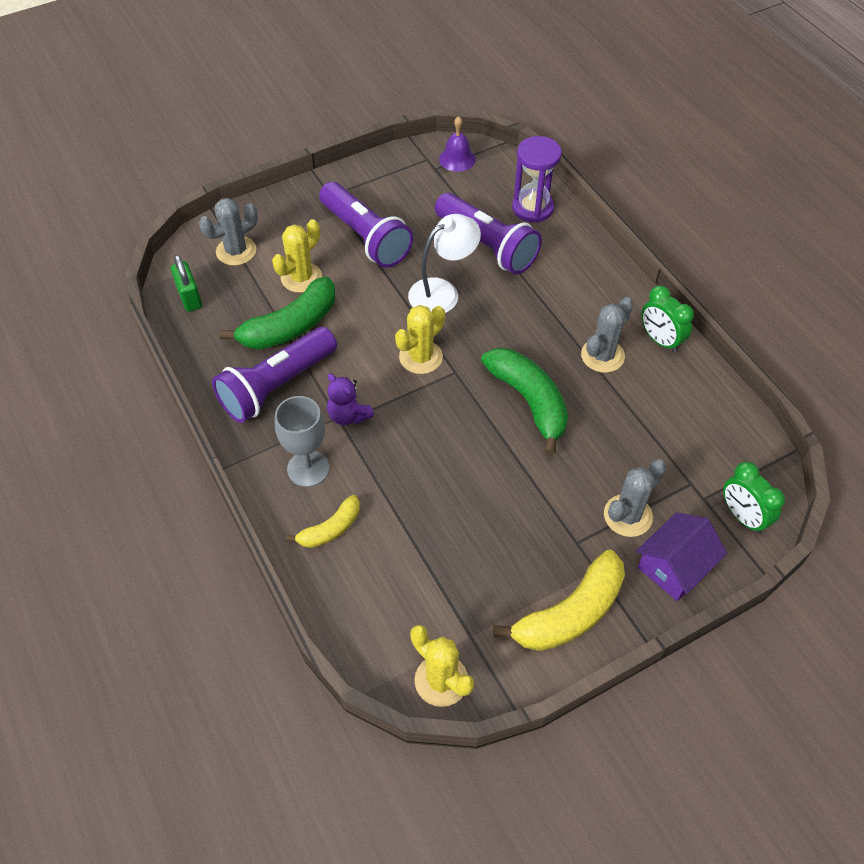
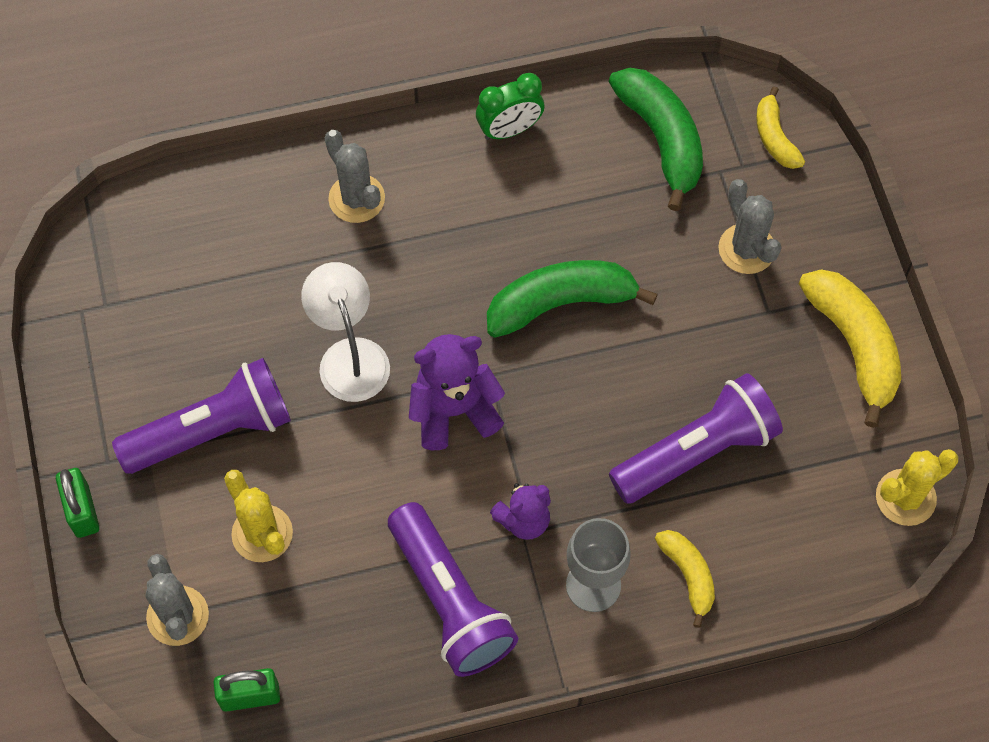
camera: 75 degrees left, 10 degrees up
(290, 326) = (349, 565): green banana -> green banana (661, 139)
(295, 192) = (82, 511): none -> green padlock
(421, 357) = (454, 410): yellow cactus -> purple teddy bear
(457, 159) = (96, 271): purple bell -> none
(487, 246) = (284, 278): purple flashlight -> purple flashlight (697, 451)
(532, 208) = (233, 202): purple hourglass -> none
(602, 356) = (514, 200): grey cactus -> grey cactus (356, 198)
(674, 567) = (820, 225): purple house -> none
(742, 516) = (774, 137): green clock -> yellow banana

